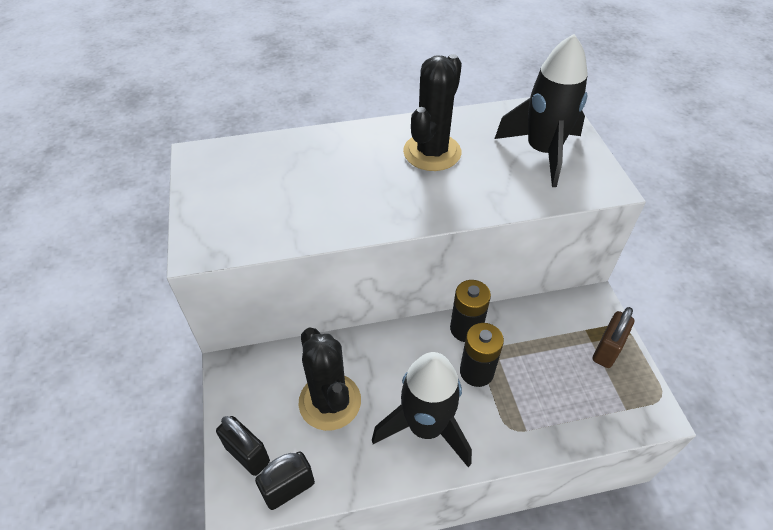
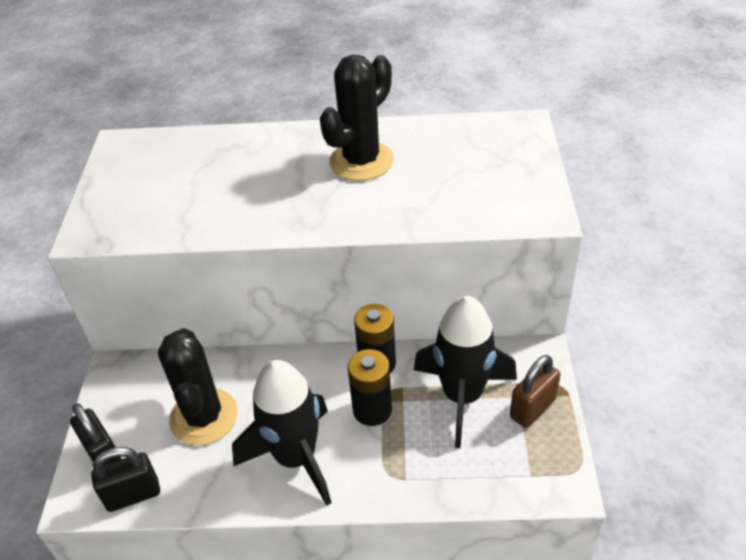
camera: 15 degrees right, 5 degrees down
(542, 152) = (485, 171): black rocket -> black rocket (462, 396)

